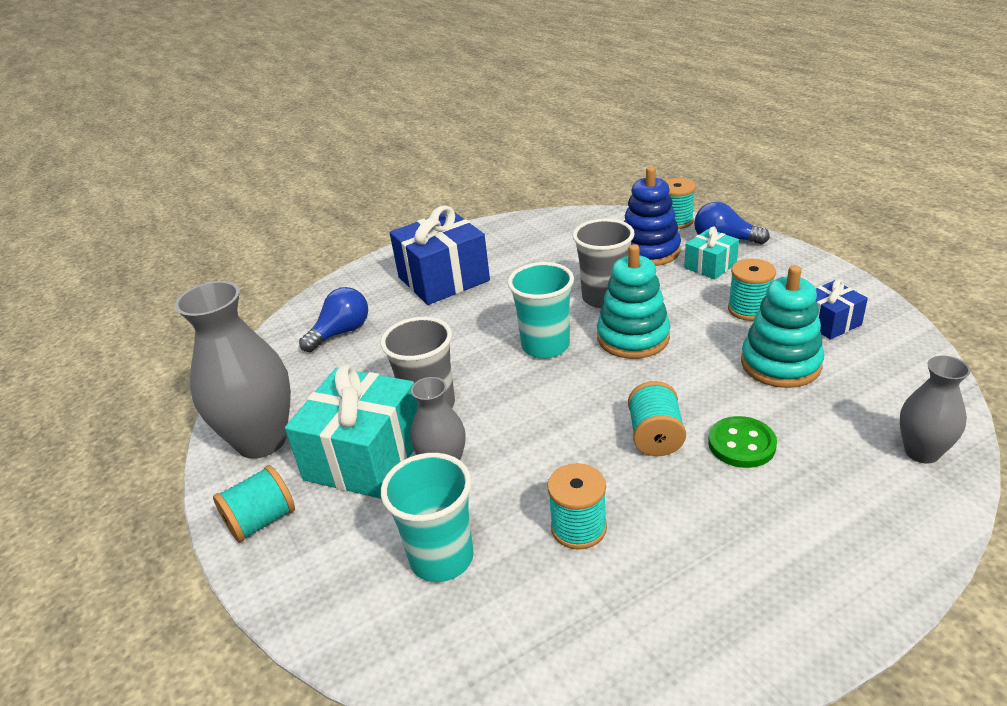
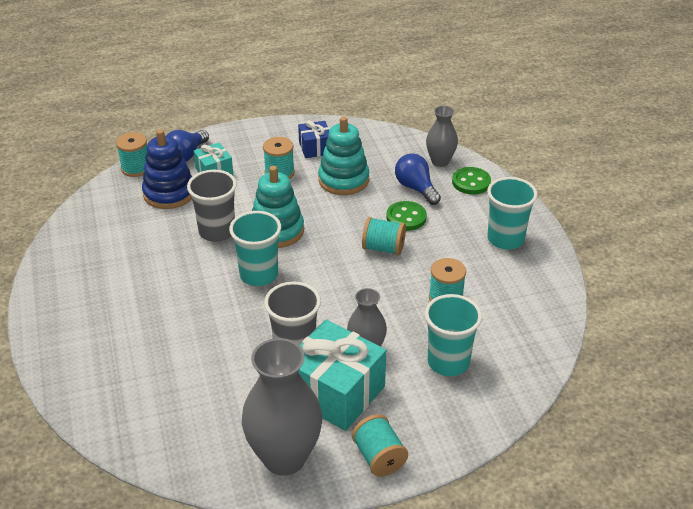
camera: 80 degrees left, 5 degrees up
(341, 332) = (154, 396): blue light bulb -> blue light bulb (416, 188)
(443, 279) = (114, 316): blue gift -> none
(771, 581) = (505, 239): none -> turquoise cup
(898, 503) = (471, 182): none -> green button

